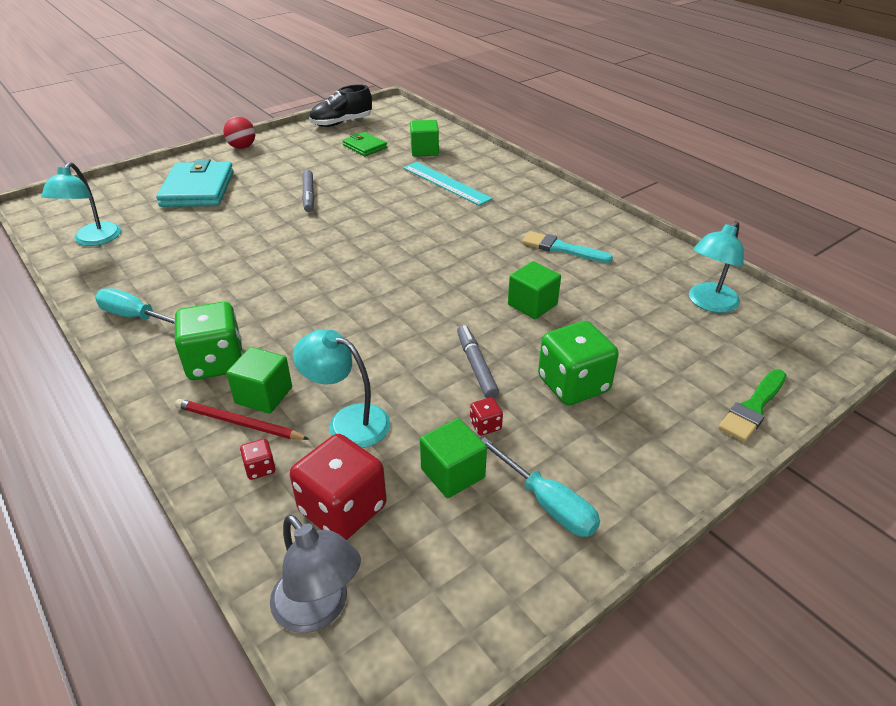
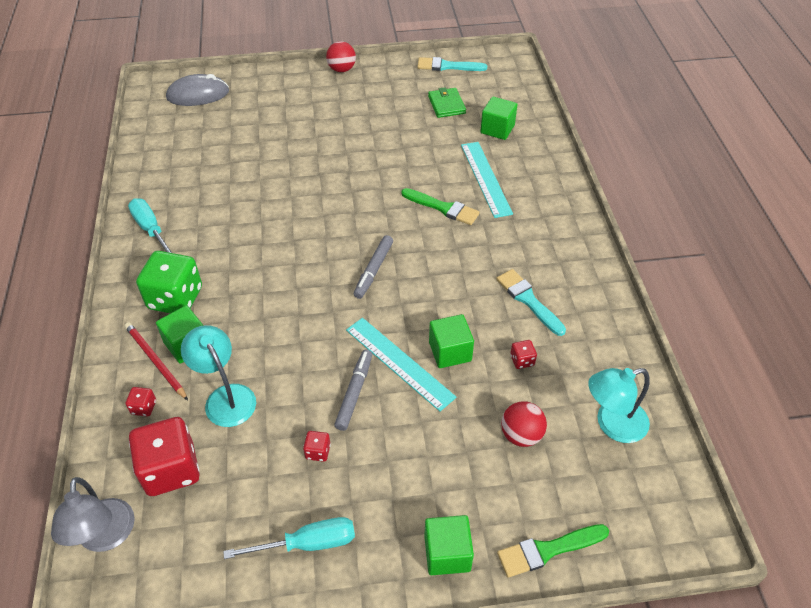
camera: 30 degrees right, 10 degrees up
(93, 240) = (168, 137): turquoise lamp -> none
(100, 200) = (198, 94): none -> grey mouse
(197, 189) = (275, 109): turquoise wallet -> none
(308, 195) = (356, 149): grey marker -> grey marker (373, 270)
(341, 123) = (447, 66): black shoe -> turquoise brush
(428, 212) = (443, 208): none -> green brush
(453, 473) = (263, 480): green cube -> green cube (447, 553)
(496, 329) = (399, 362): none -> turquoise ruler
(548, 504) = (308, 543): turquoise screwdriver -> turquoise screwdriver turned 90 degrees counterclockwise
(573, 384) = (416, 449): green dice -> none
(597, 289) = (522, 360): none -> red dice
(649, 338) = (521, 435): none -> red ball

